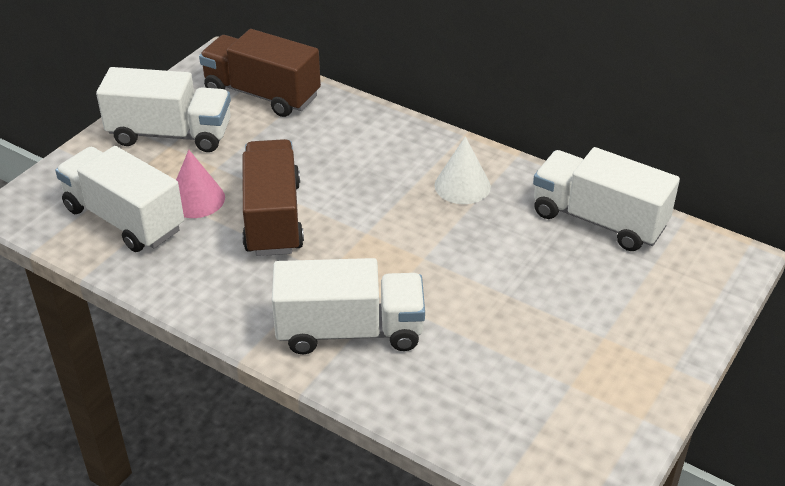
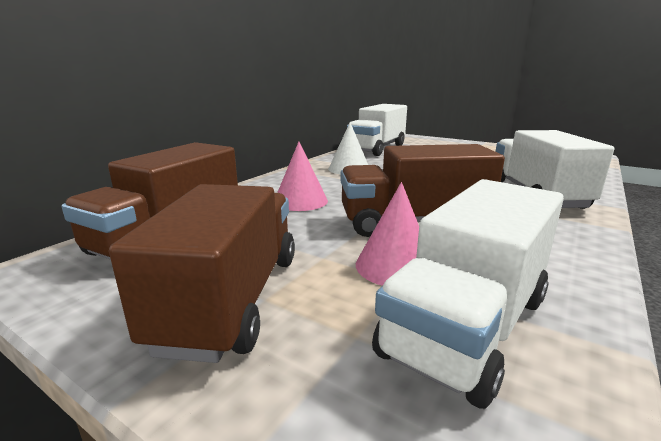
camera: 90 degrees left, 20 degrees down
(170, 134) = (232, 299): white truck -> brown truck
(337, 151) = (300, 201): none -> pink cone

